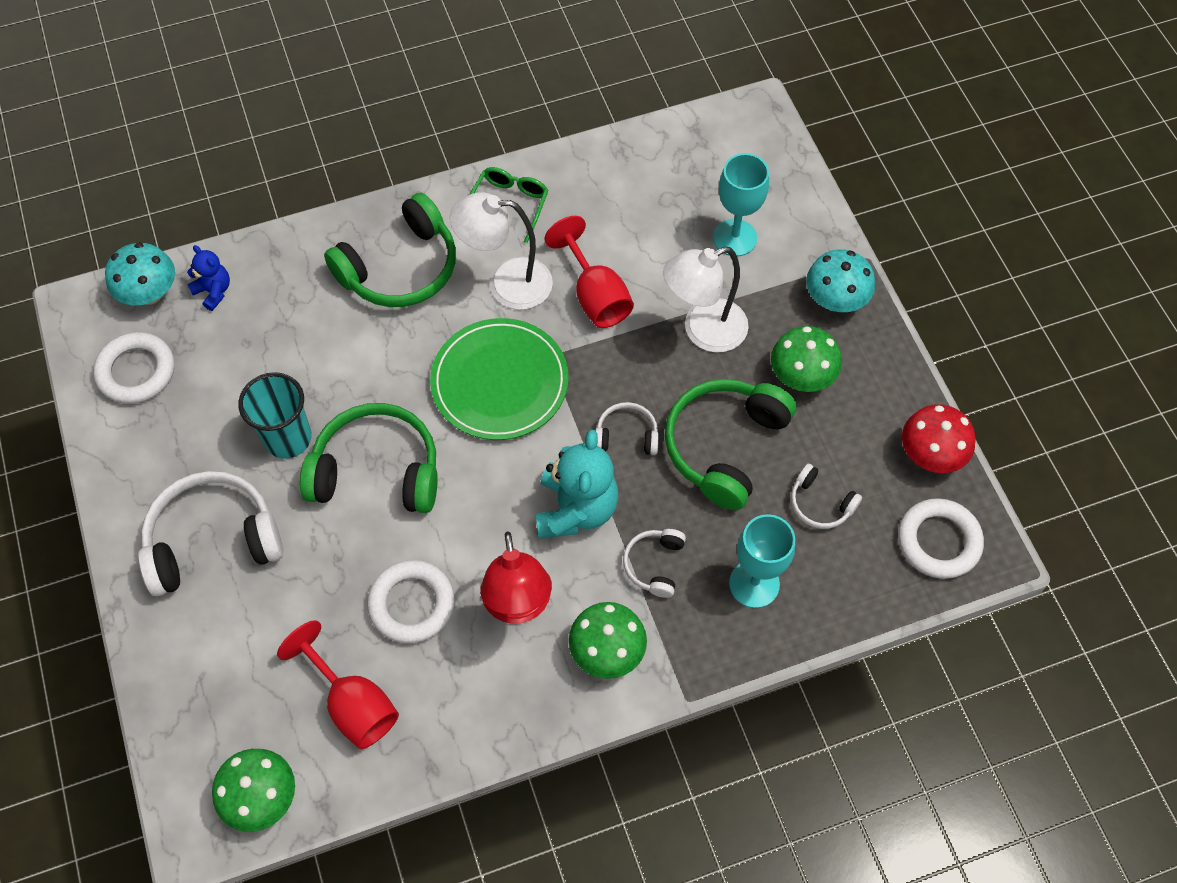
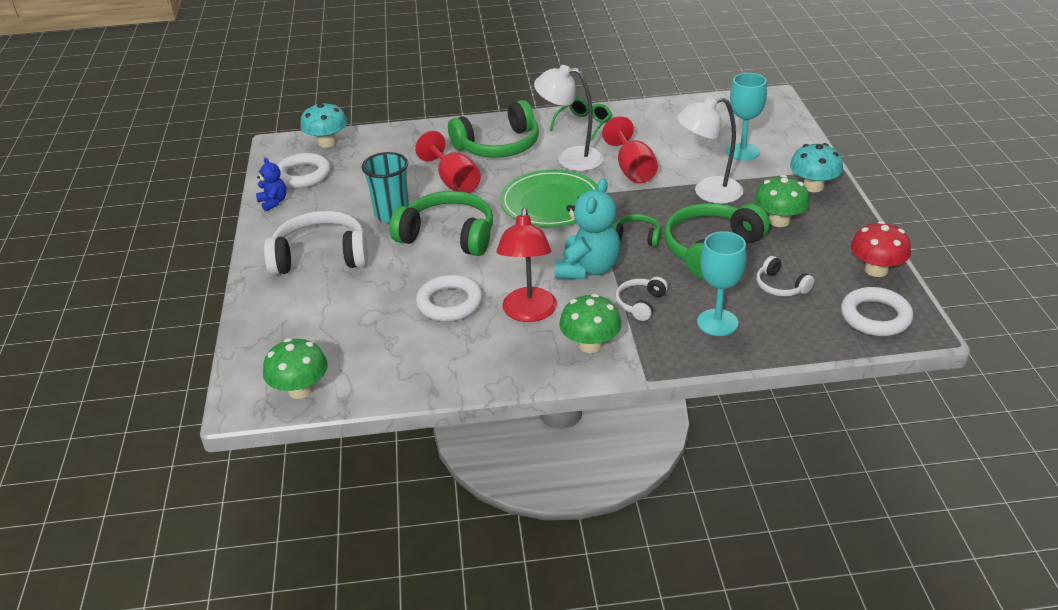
camera: 15 degrees right, 25 degrees down
(213, 291) = (369, 145): blue teddy bear -> blue teddy bear (273, 202)
(353, 704) = (387, 349): red goblet -> red goblet (454, 181)
(626, 436) = (637, 237): white headphones -> green headphones

